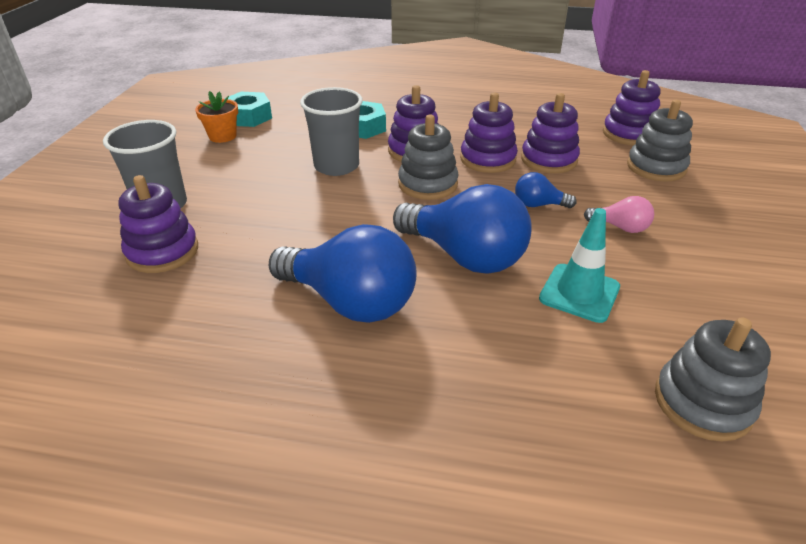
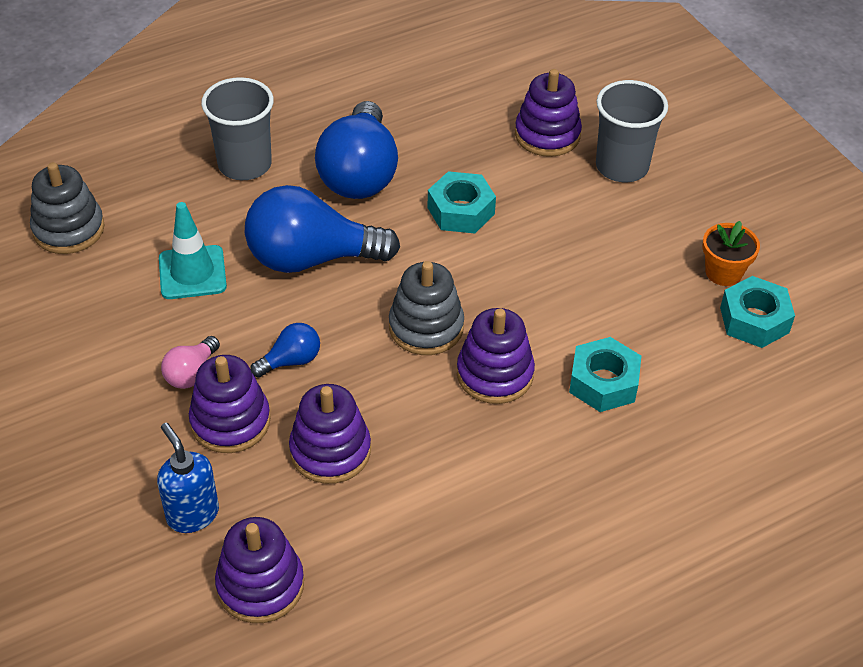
camera: 140 degrees right, 10 degrees up
(312, 233) = (461, 211): none -> turquoise nut
(336, 166) = (545, 299): grey cup -> grey cup (245, 164)
(350, 302) = (359, 174): blue light bulb -> blue light bulb turned 75 degrees counterclockwise
(488, 159) = (401, 408): purple stacking toy -> purple stacking toy (230, 421)
(620, 227) = (191, 373): pink light bulb -> pink light bulb turned 45 degrees counterclockwise
(656, 167) = (192, 514): grey stacking toy -> blue soap dispenser

